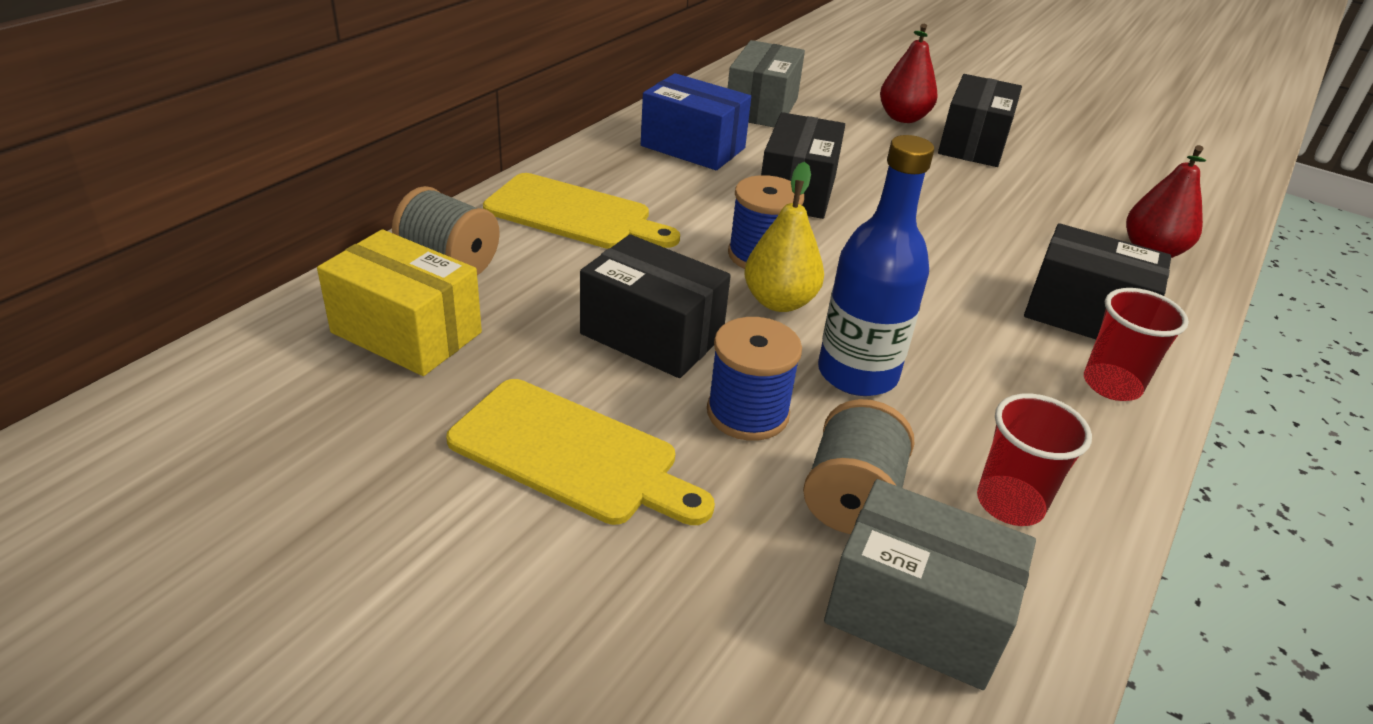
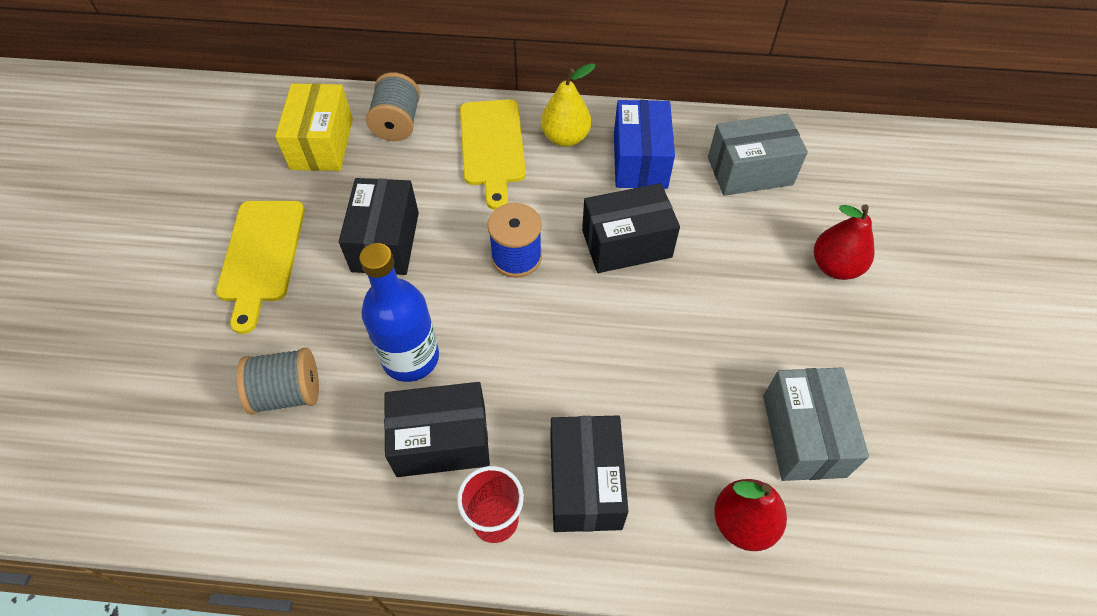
camera: 65 degrees right, 20 degrees up
(747, 413) = (337, 316): blue spool -> none
(779, 301) = (466, 288): yellow pear -> yellow pear (565, 138)
(916, 613) = (210, 451): grey box -> grey box (803, 435)
(973, 144) = (833, 333): black box -> black box (441, 441)
(1010, 503) = (323, 478): red cup -> none

